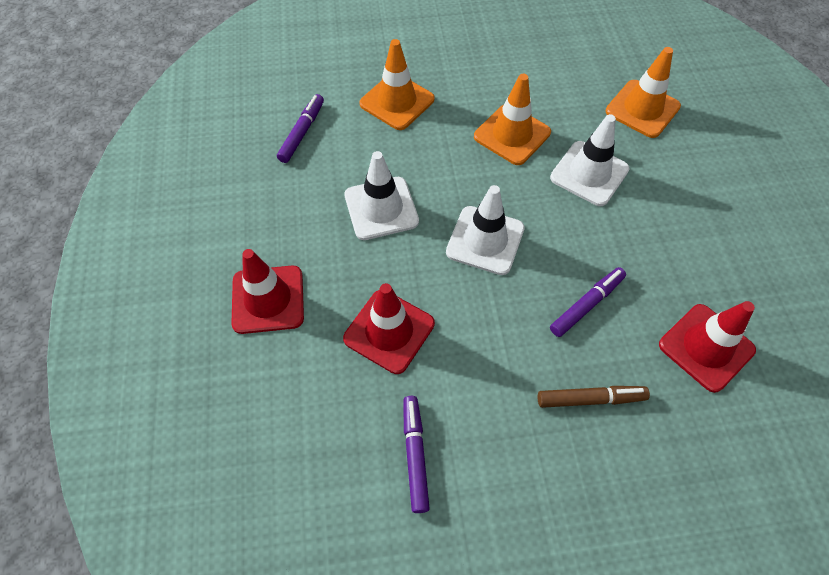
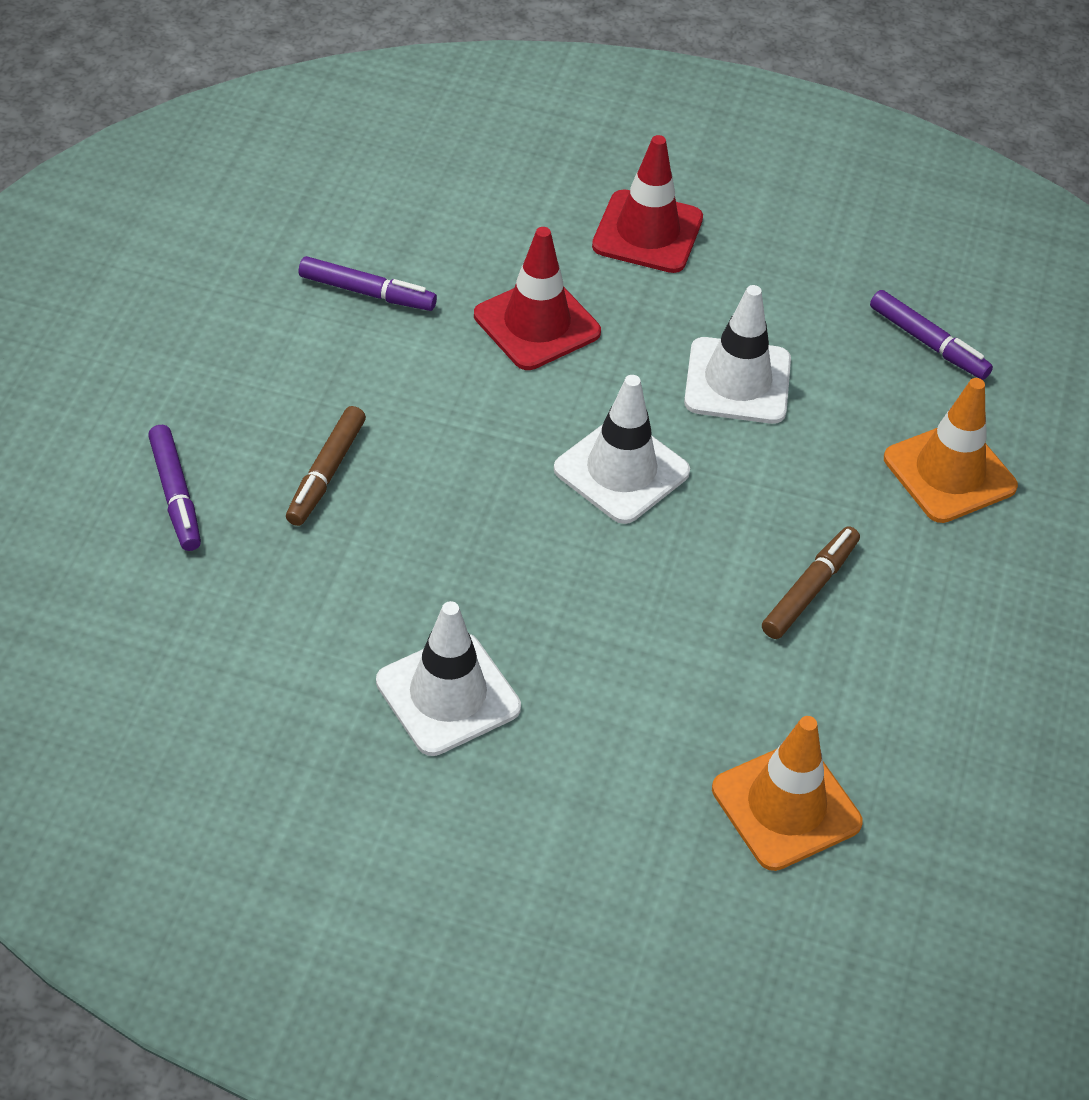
camera: 110 degrees right, 10 degrees down
(512, 135) = (810, 589): orange traffic cone -> brown marker
(586, 305) = (454, 534): purple marker -> purple marker (175, 495)
(589, 173) = (679, 652): white traffic cone -> white traffic cone (448, 695)
(706, 347) = (312, 631): red traffic cone -> none

